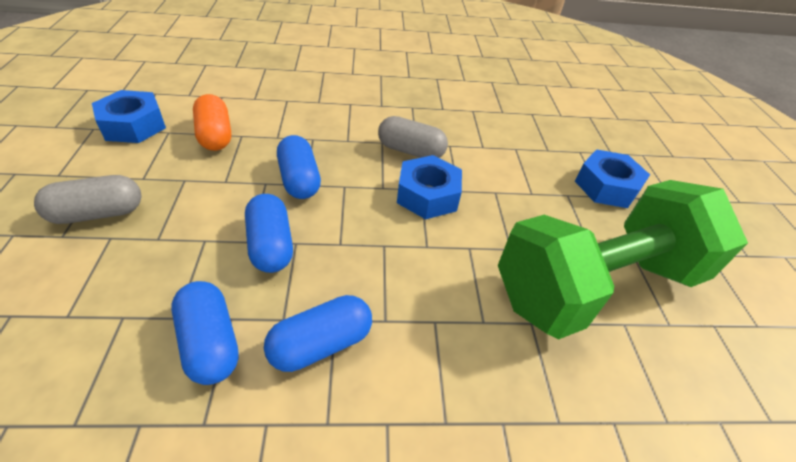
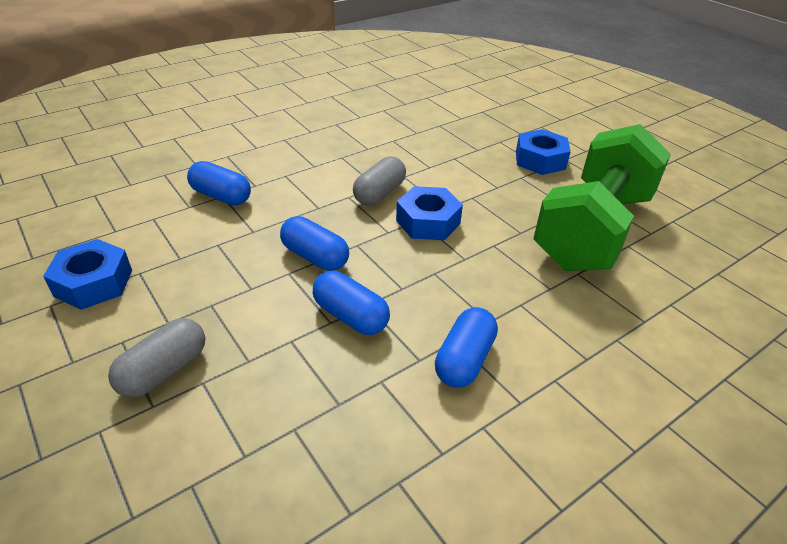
camera: 30 degrees left, 5 degrees down
(210, 343) = (386, 404): blue capsule -> blue capsule (221, 196)
(215, 135) = (192, 255): orange capsule -> none
(411, 151) = (379, 193): grey capsule -> grey capsule turned 45 degrees counterclockwise

